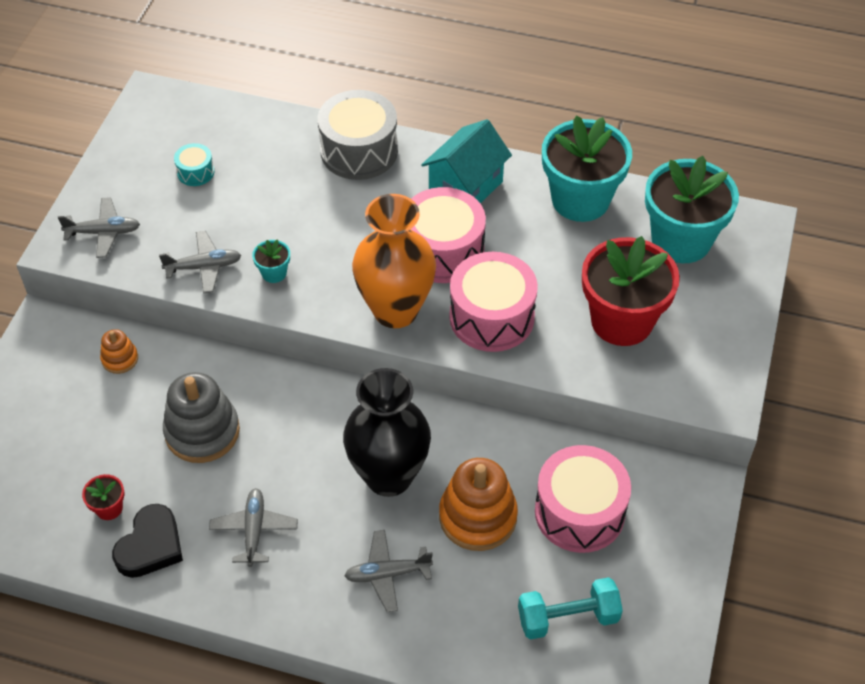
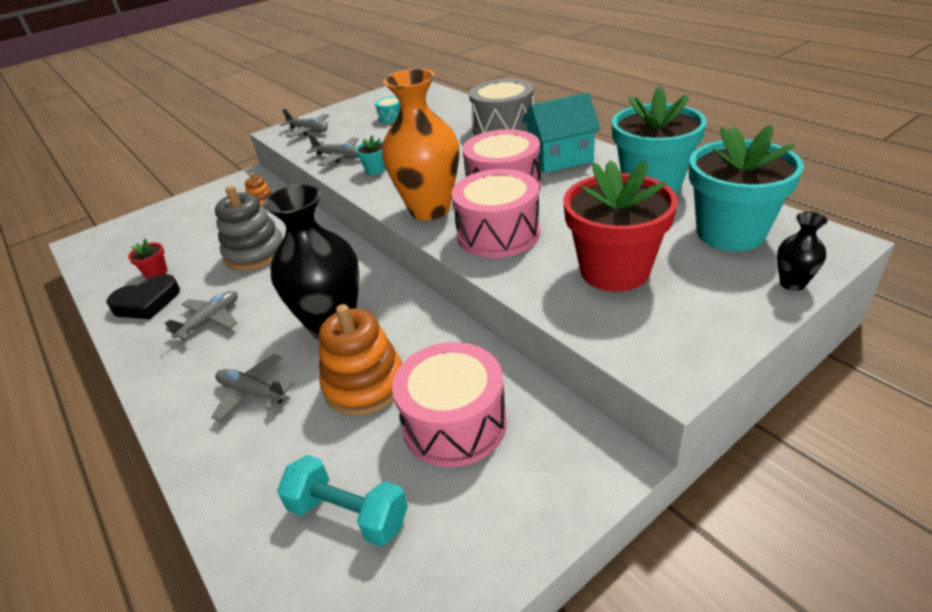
camera: 40 degrees right, 15 degrees down
(753, 281) = (792, 283): none -> black vase

